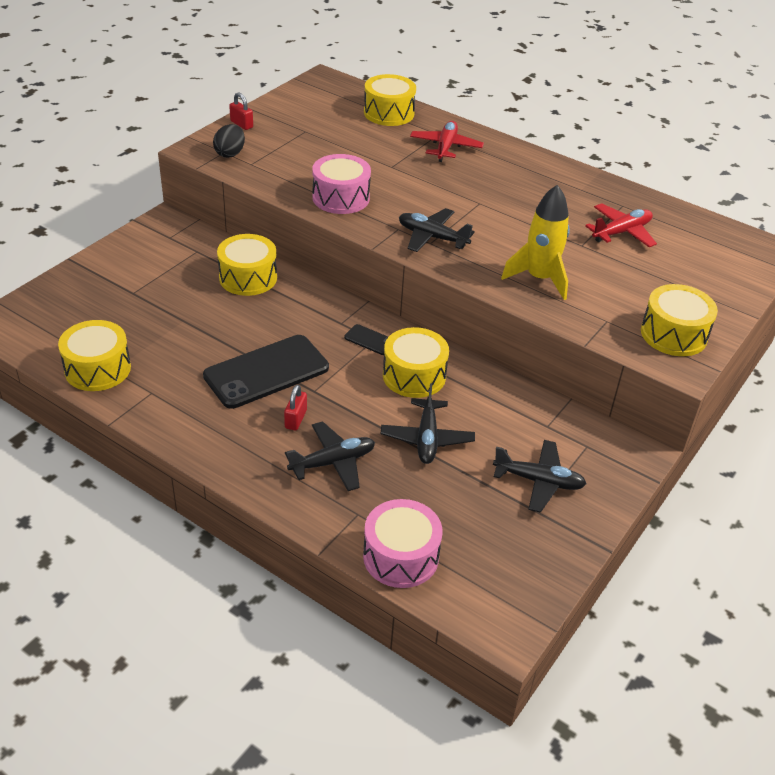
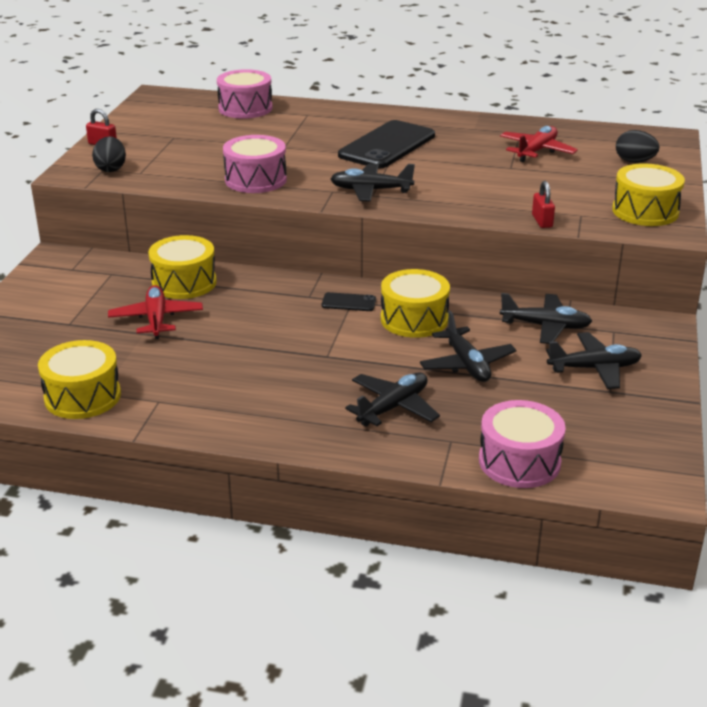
camera: 20 degrees left, 10 degrees down
(266, 372) = (266, 353): black phone -> black phone (387, 145)
(295, 419) = (327, 383): red padlock -> red padlock (542, 221)
(389, 113) = (245, 108): yellow drum -> pink drum
(445, 147) = (323, 123): red plane -> red plane (156, 319)
(527, 420) = (545, 326): none -> black plane
(539, 278) = (495, 199): yellow rocket -> none
(710, 271) = (634, 161): none -> black egg

